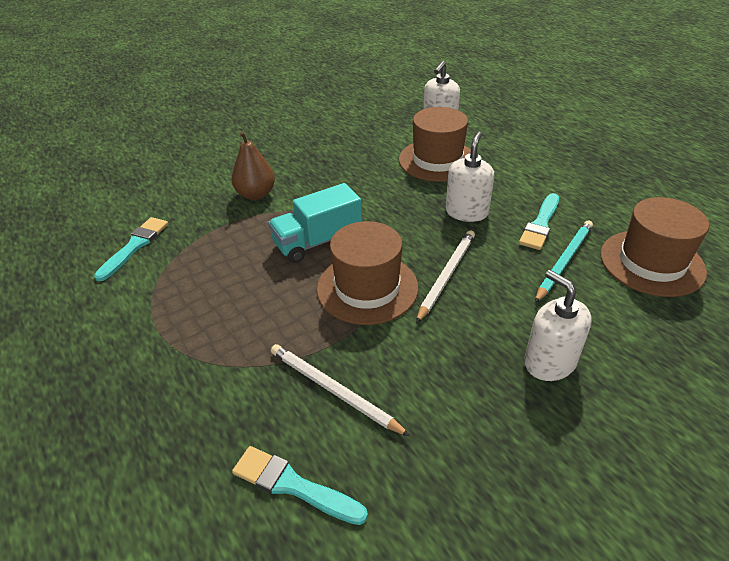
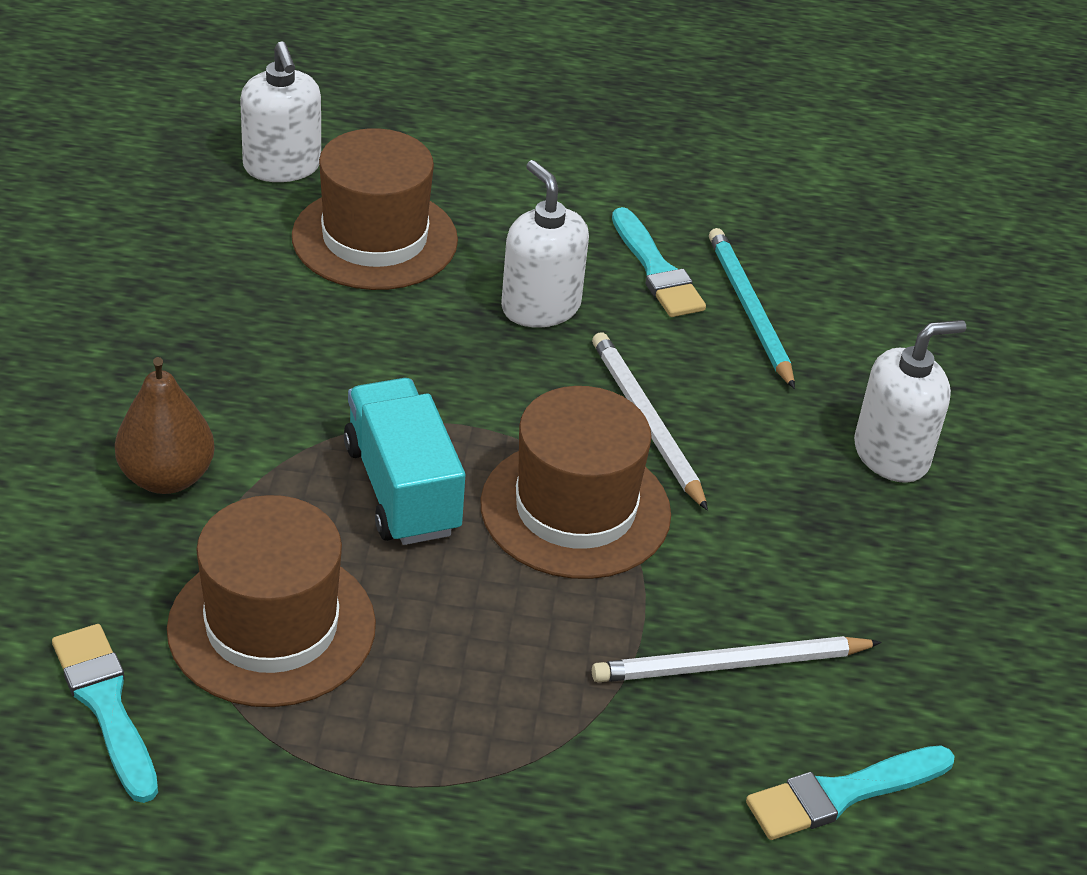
camera: 55 degrees left, 0 degrees up
(318, 241) = (402, 489): turquoise truck -> turquoise truck turned 150 degrees clockwise
(549, 362) = (891, 454): white soap dispenser -> white soap dispenser turned 150 degrees clockwise
(651, 262) = (837, 251): brown hat -> brown hat (272, 627)

